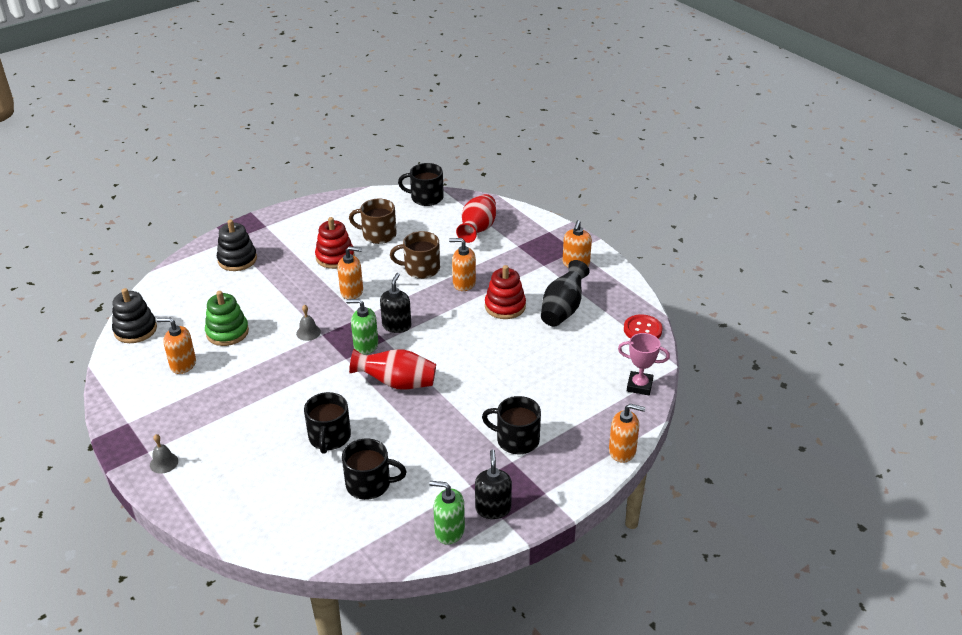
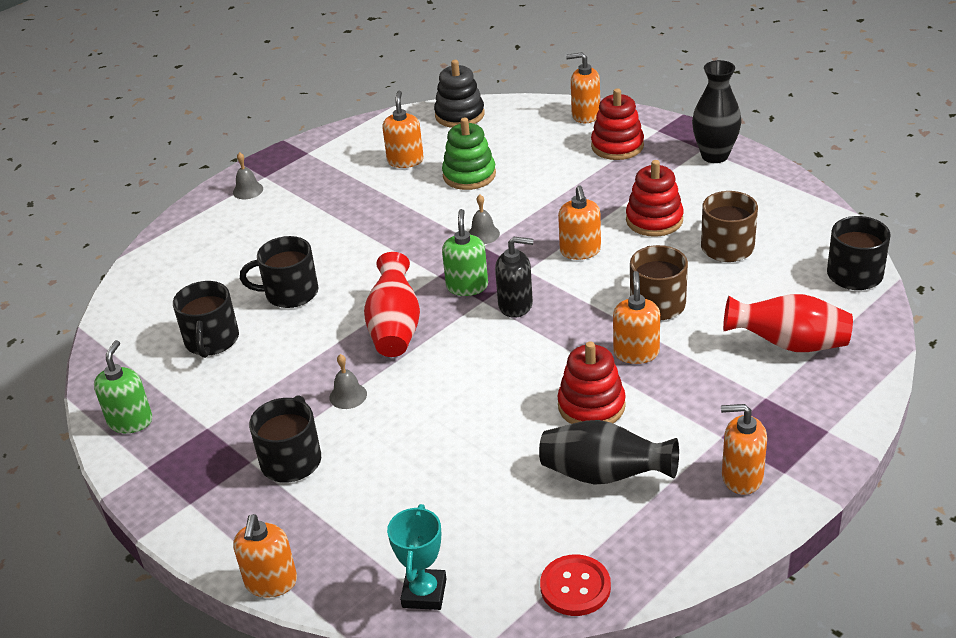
camera: 85 degrees right, 0 degrees up
(185, 268) = (585, 115): none -> orange soap dispenser
(237, 260) = (617, 146): black stacking toy -> red stacking toy
(277, 223) = (714, 156): none -> black vase
(460, 410) = (348, 396): none -> grey bell
(493, 508) = (164, 455): black soap dispenser -> none
(639, 386) = (424, 593): pink trophy -> turquoise trophy

